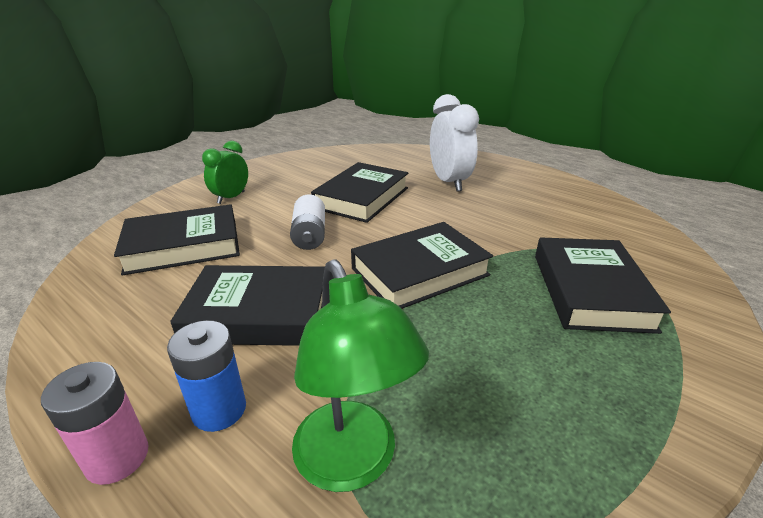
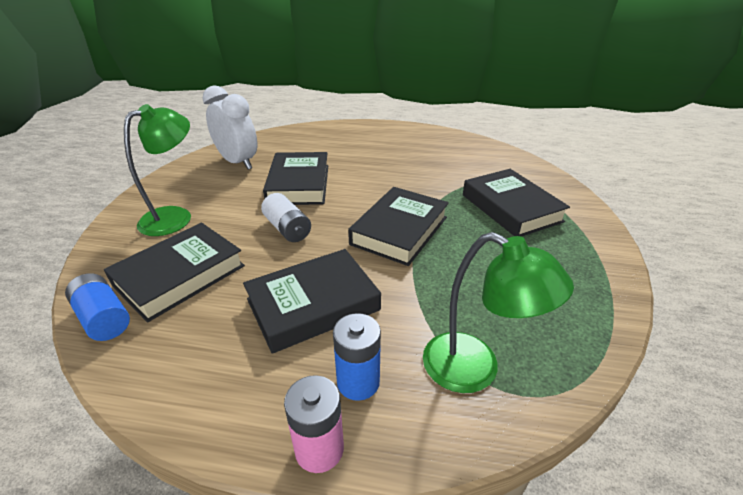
camera: 30 degrees left, 5 degrees up
(99, 260) = (103, 318): none -> blue battery
(231, 198) = (175, 216): green clock -> green lamp
(449, 182) = (355, 152): white clock -> white clock (238, 162)

